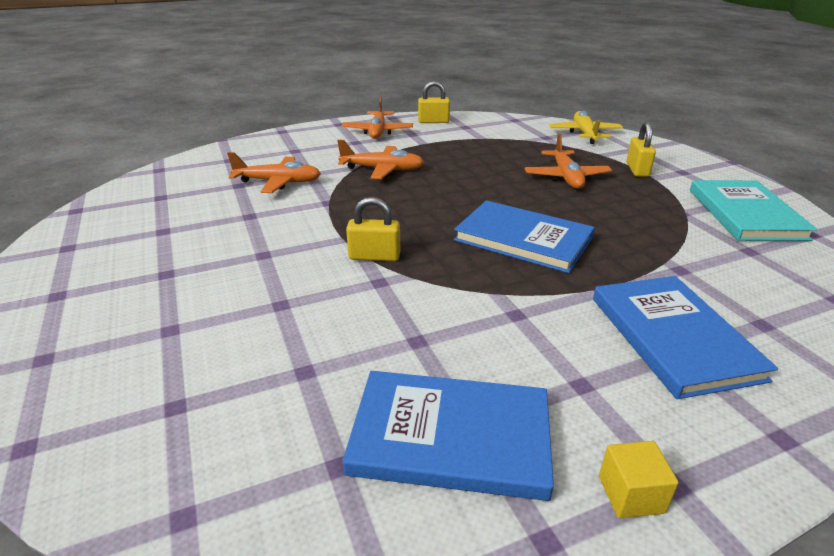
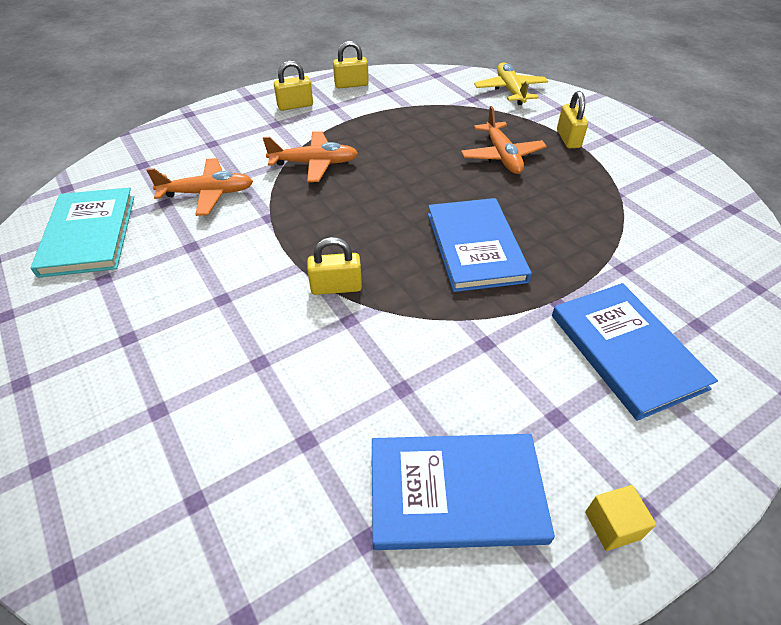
camera: 10 degrees left, 15 degrees up
(378, 132) = (295, 105): orange plane -> yellow padlock
(523, 239) = (475, 247): blue book -> blue book turned 60 degrees clockwise
(745, 214) = (673, 189): turquoise book -> turquoise book (89, 234)

